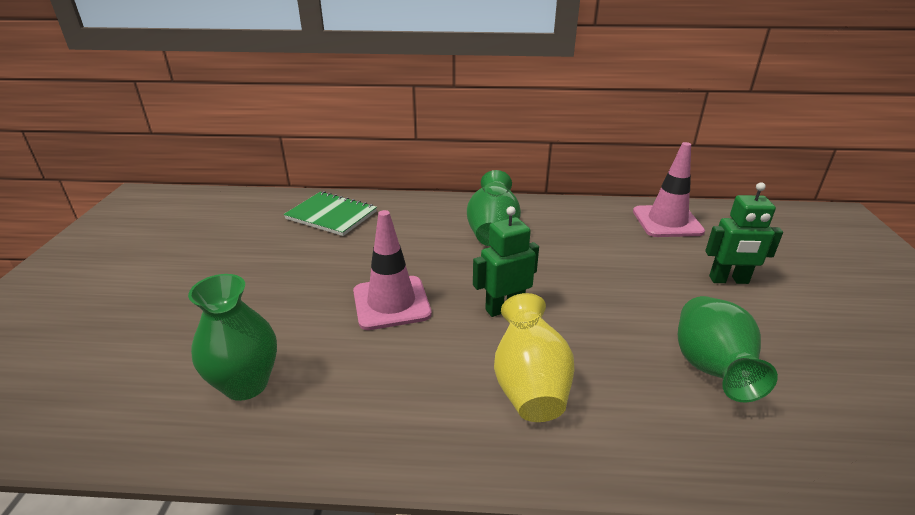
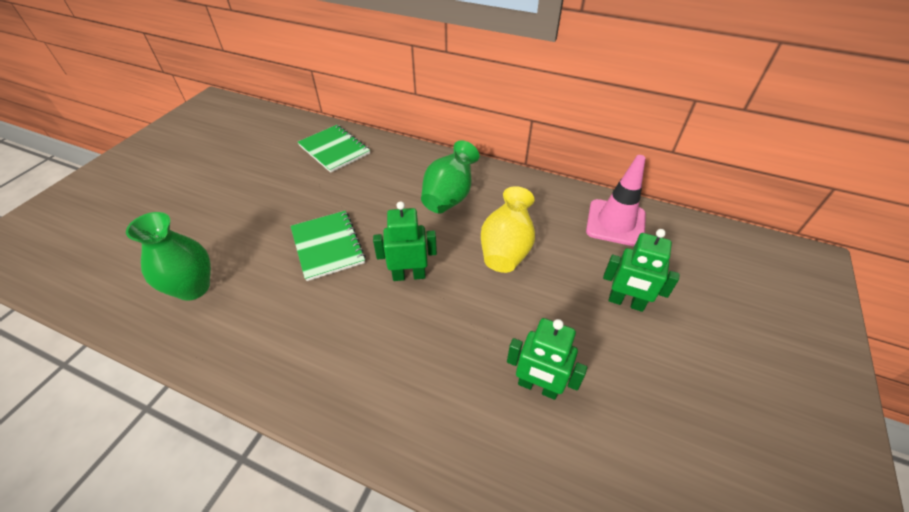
camera: 20 degrees right, 15 degrees up
(391, 303) = (328, 246): pink traffic cone -> green notebook
(529, 386) = (380, 353): yellow vase -> yellow vase (506, 249)
(711, 369) = (538, 387): green vase -> green robot

